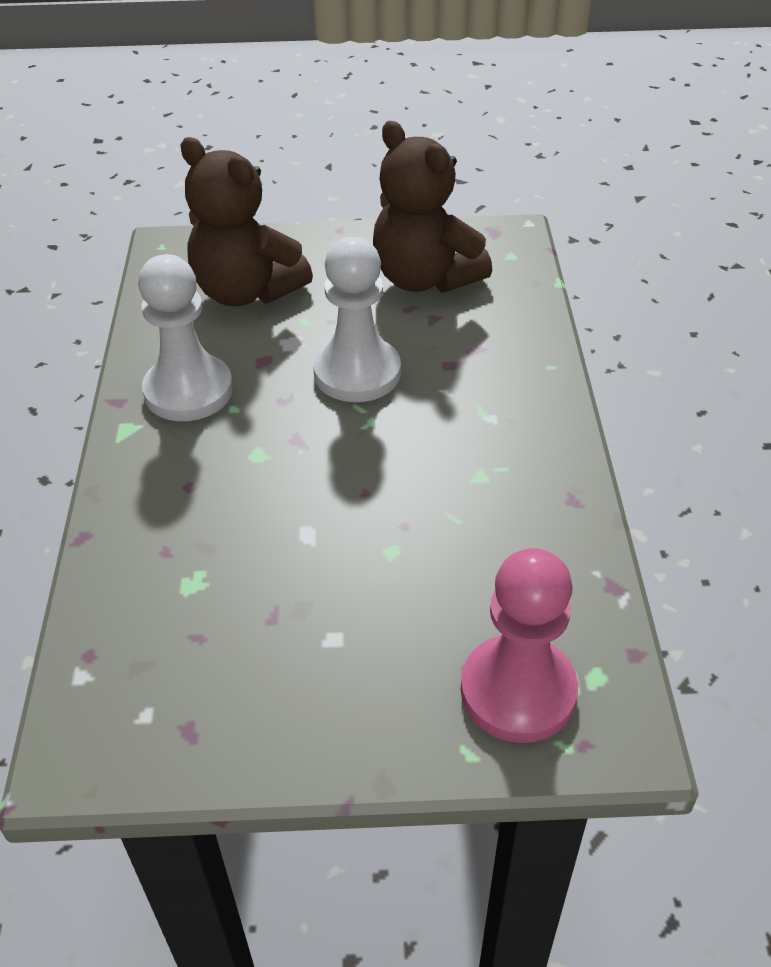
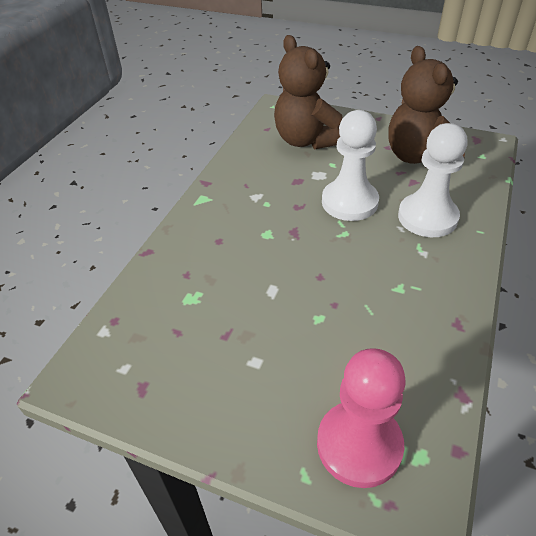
camera: 25 degrees right, 0 degrees up
(188, 391) = (246, 187): white pawn -> white pawn (427, 217)

